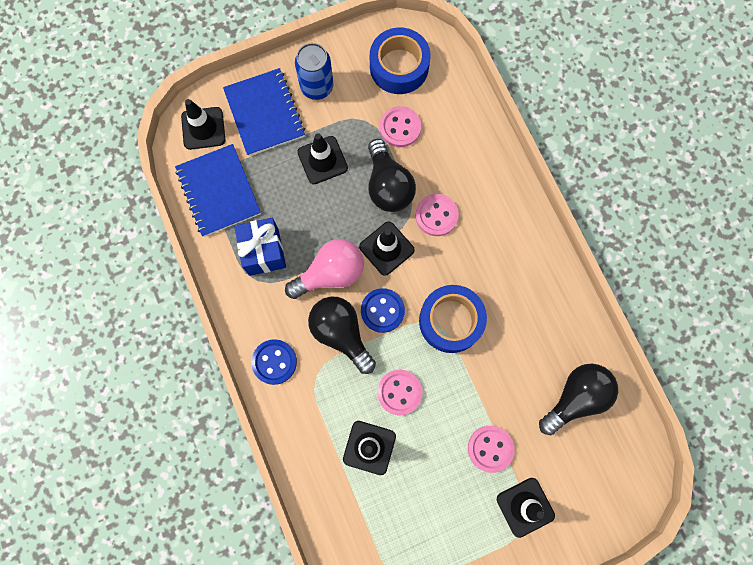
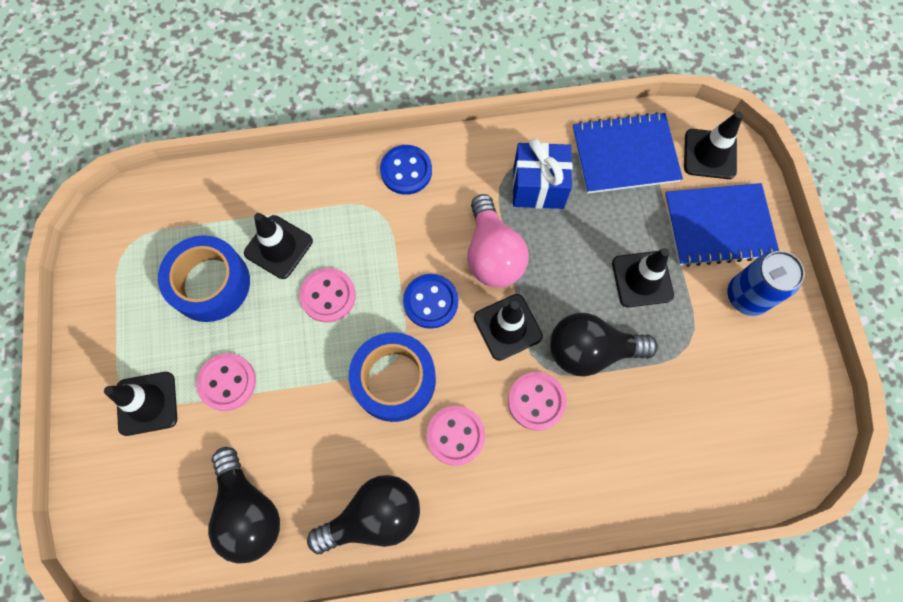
camera: 105 degrees right, 5 degrees down
(341, 333) = (417, 248): black light bulb -> black light bulb (374, 516)
(399, 67) = (762, 411): blue tape -> blue tape (210, 283)
(400, 127) = (670, 388): pink button -> pink button (455, 435)

